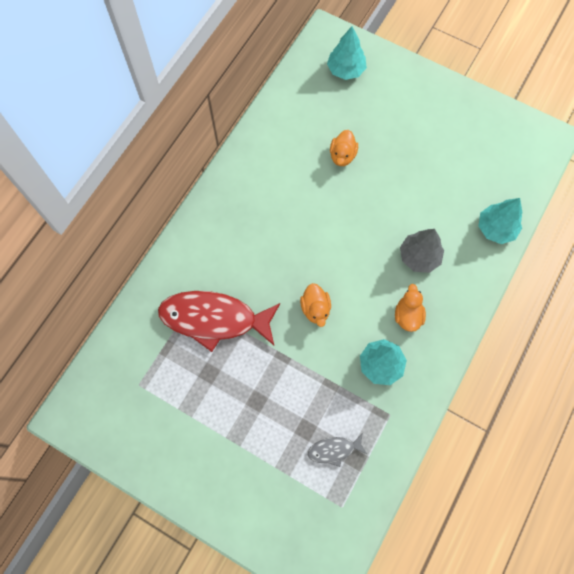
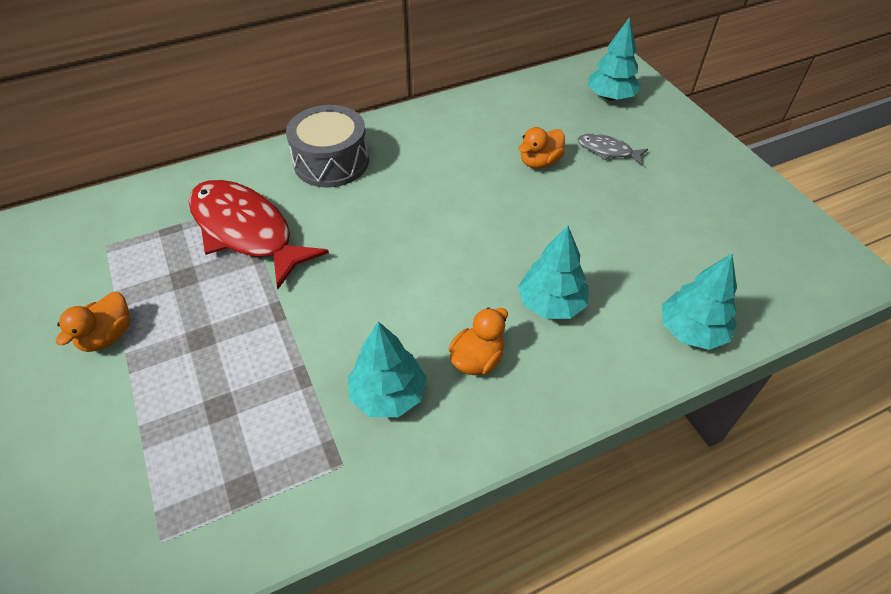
camera: 35 degrees right, 20 degrees down
(217, 234) = (331, 162): none -> grey drum
(315, 309) = (366, 285): orange duck -> orange duck (108, 336)
(334, 450) = (227, 457): grey fish -> grey fish (607, 151)
(419, 257) = (551, 304): grey tree -> turquoise tree

